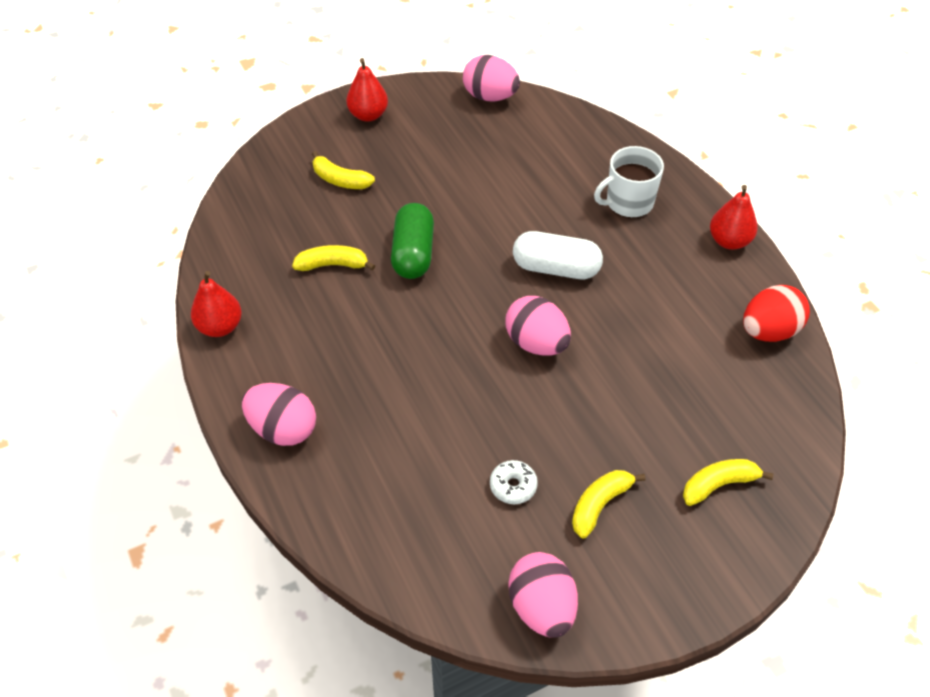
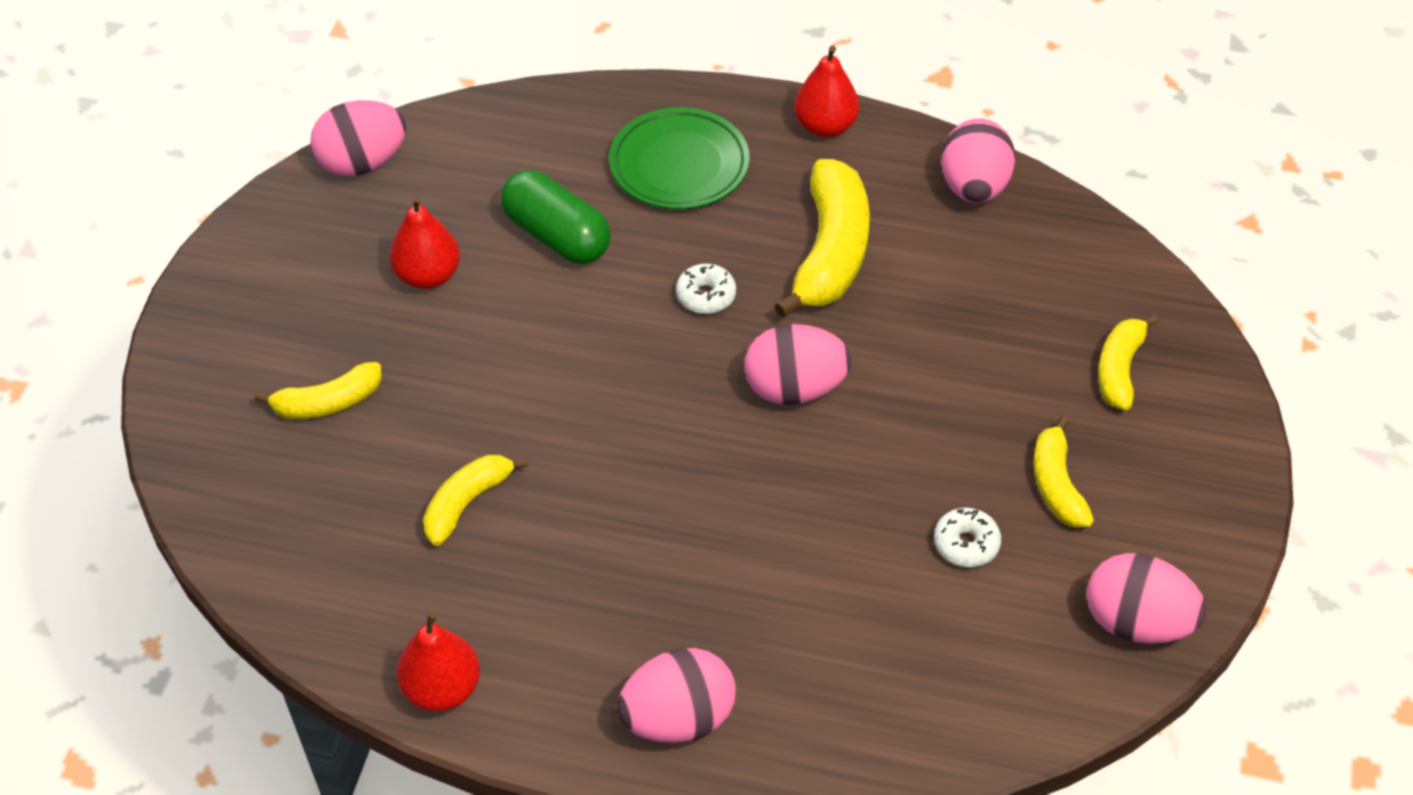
camera: 50 degrees left, 0 degrees up
(368, 115) = (245, 299): red pear -> red pear (428, 276)
(413, 254) = (538, 411): green capsule -> green capsule (557, 236)
(556, 268) = (706, 296): white capsule -> white donut
(628, 203) = (679, 165): white mug -> green plate
(645, 299) = (830, 252): none -> yellow banana
(769, 331) = (973, 187): red egg -> pink egg

